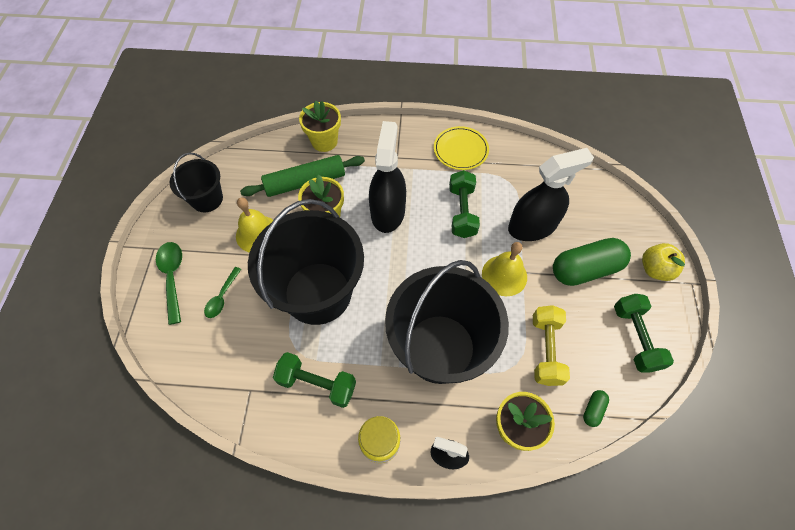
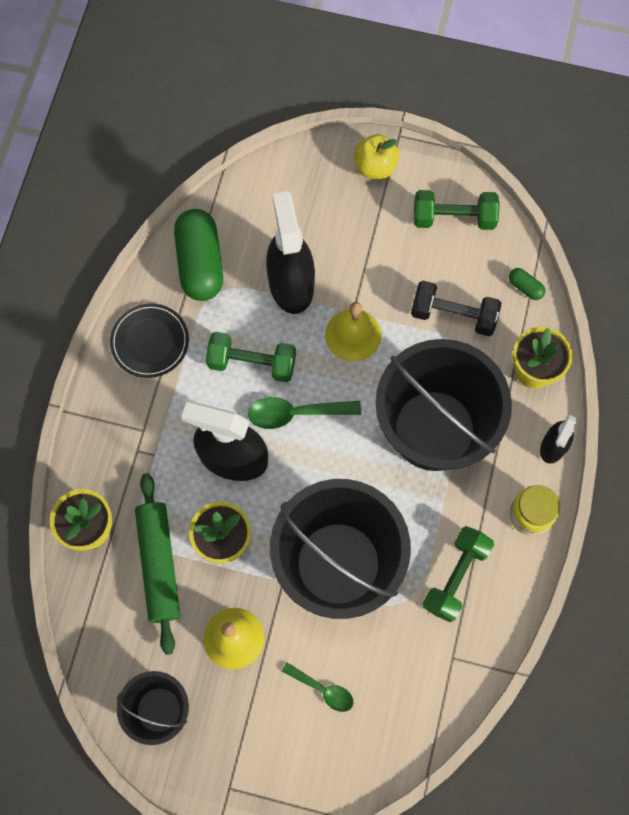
camera: 80 degrees left, 10 degrees up
(173, 277) = (281, 758): green spoon -> green spoon (296, 413)
(460, 150) = (150, 342): yellow plate -> black plate
(545, 350) = (453, 315): yellow dumbbell -> black dumbbell
(585, 269) = (361, 241): green capsule -> green capsule (200, 263)

